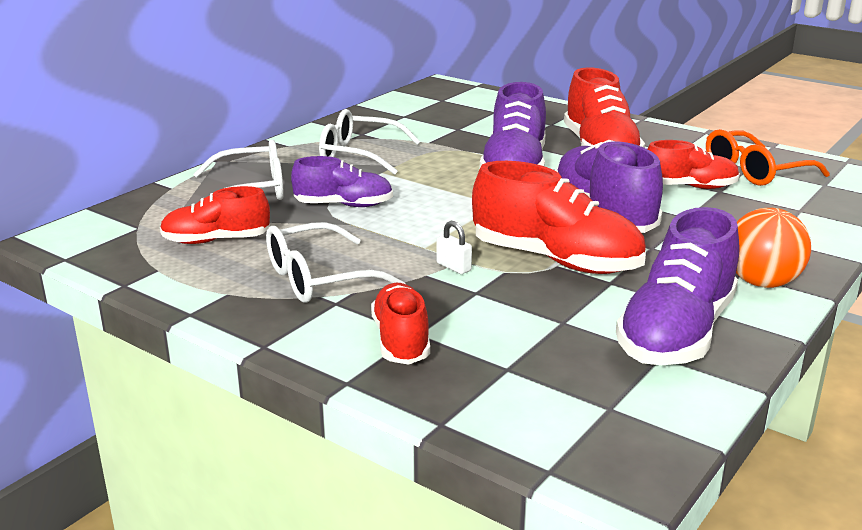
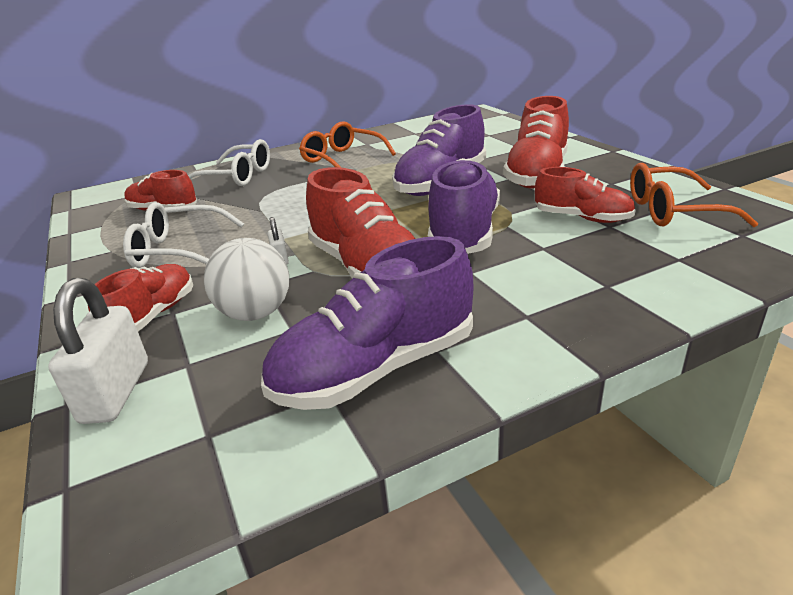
camera: 30 degrees right, 5 degrees up
(343, 205) = (277, 196): purple shoe -> none
(359, 155) = (342, 159): white glasses -> orange glasses
(475, 403) = (116, 392): none -> white padlock
(506, 317) = (255, 313): none -> white ball
(761, 282) = (536, 333): orange ball -> none

